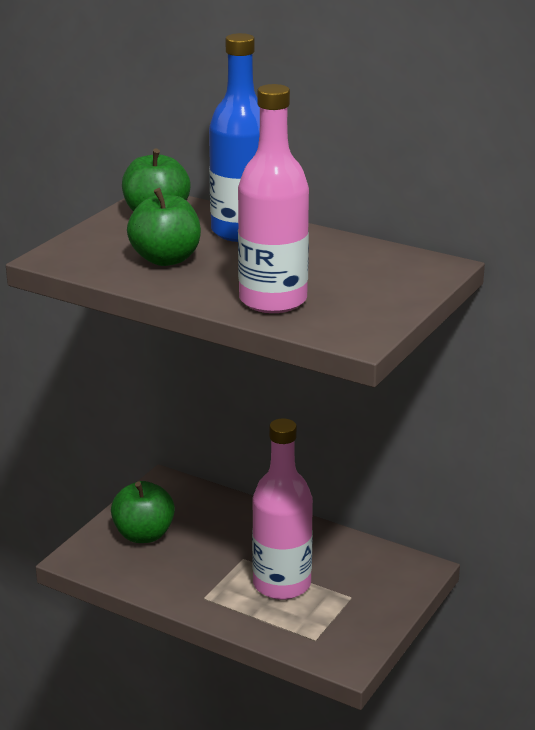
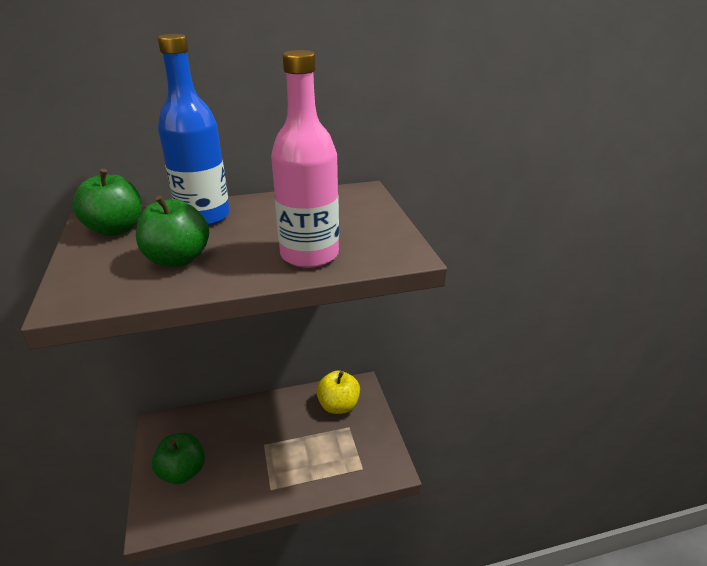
camera: 45 degrees left, 5 degrees up
(282, 584) = (304, 446): pink bottle -> none
(367, 571) = (338, 405): none -> yellow apple

